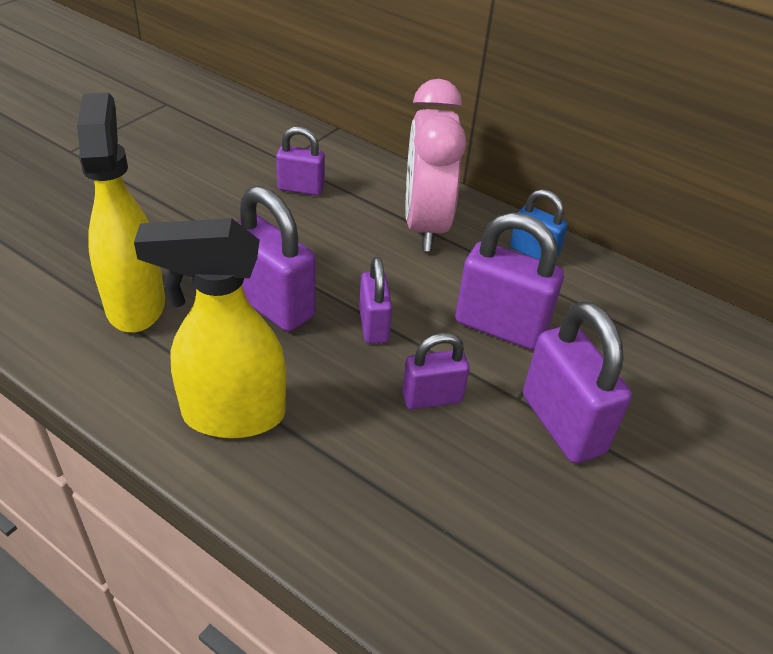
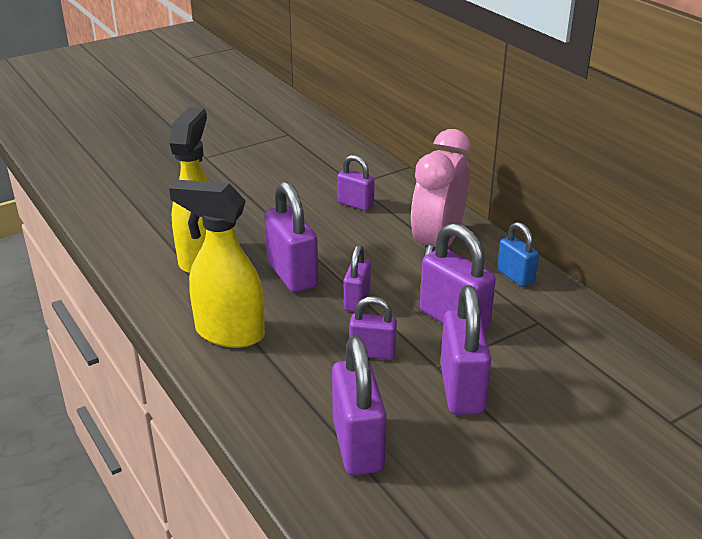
camera: 25 degrees right, 10 degrees down
(488, 545) = (358, 445): none -> purple padlock

